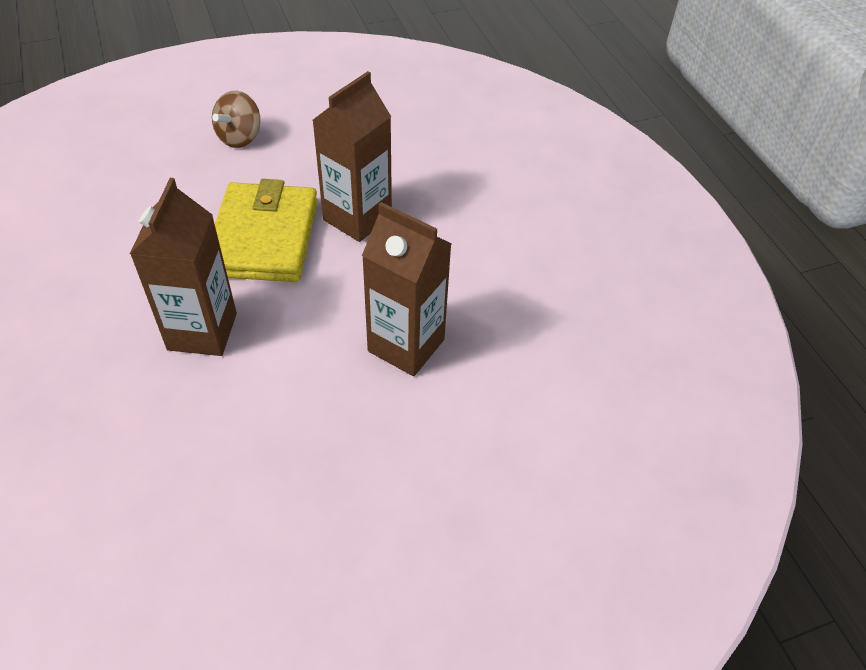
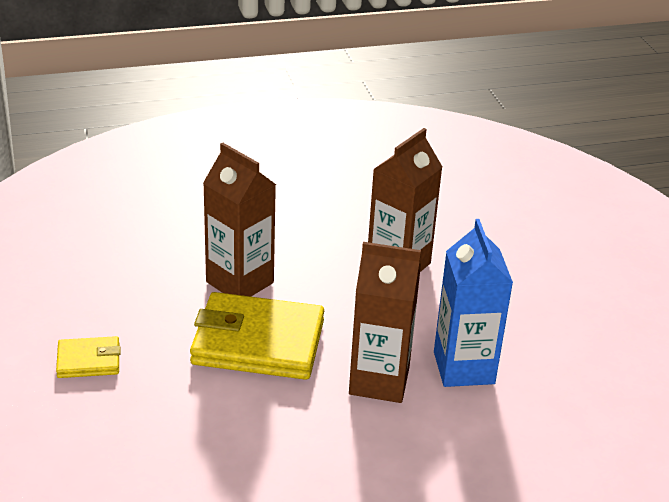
camera: 85 degrees left, 15 degrees down
(220, 407) = (463, 368): none -> blue carton
(240, 137) = (89, 360): brown spinning top -> yellow wallet

